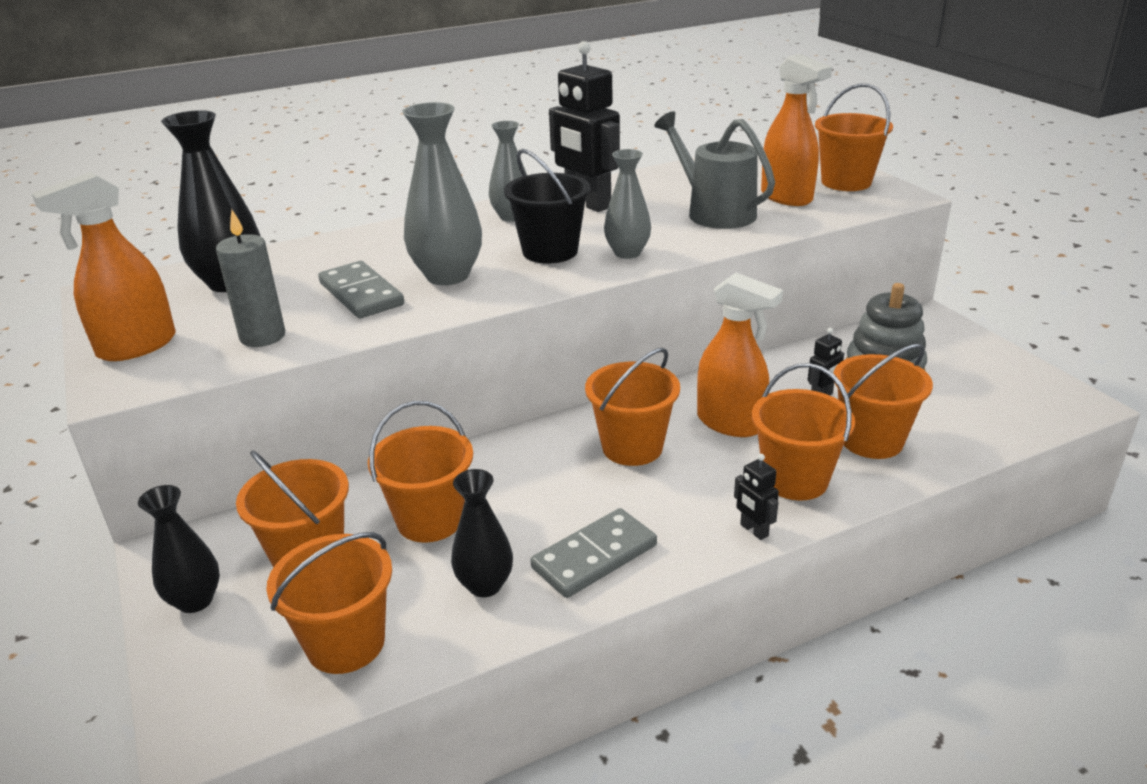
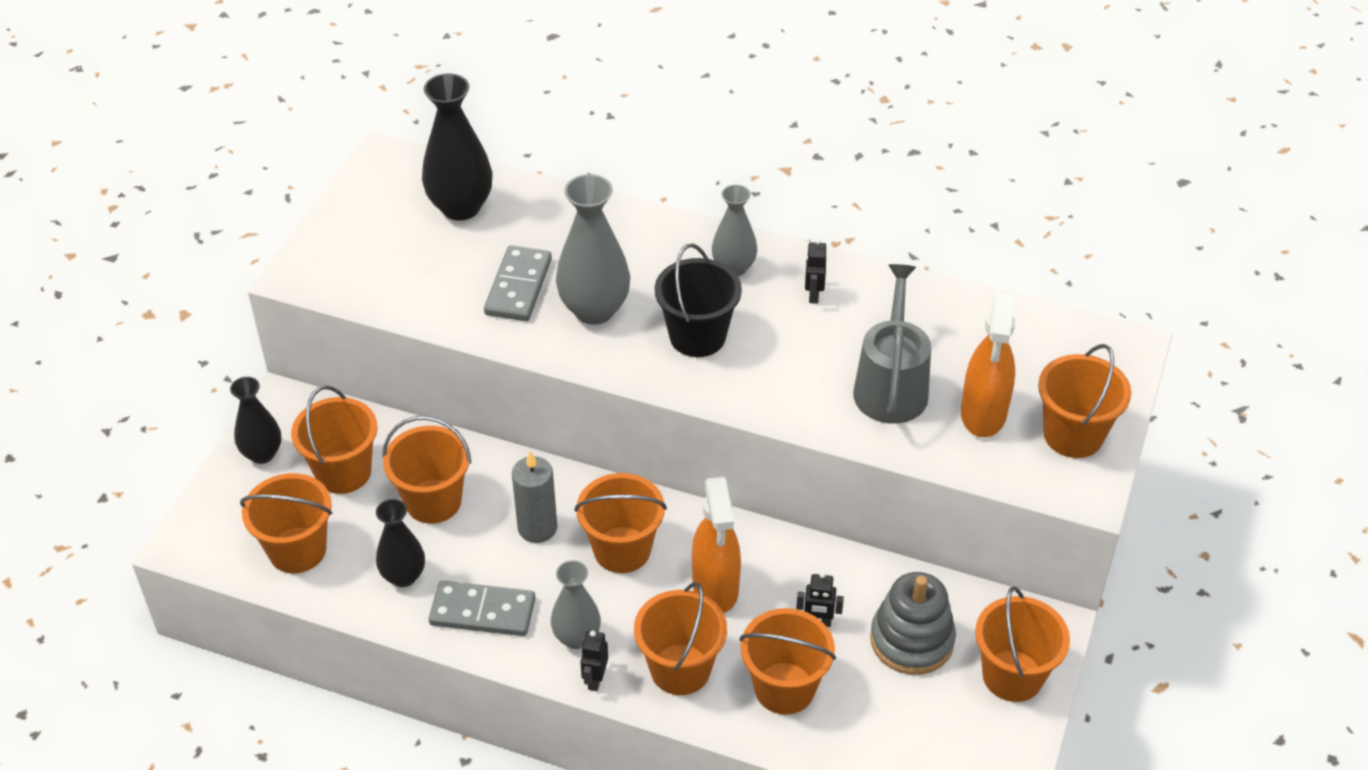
camera: 45 degrees right, 15 degrees up
(136, 346) = (343, 241): orange spray bottle -> none
(262, 336) = (415, 288): grey candle -> grey candle (537, 528)
(587, 204) = (813, 295): black robot -> black robot, size x0.44
(627, 253) = (746, 383): grey vase -> grey vase (576, 637)
(960, 347) = (1012, 676): none -> orange bucket

